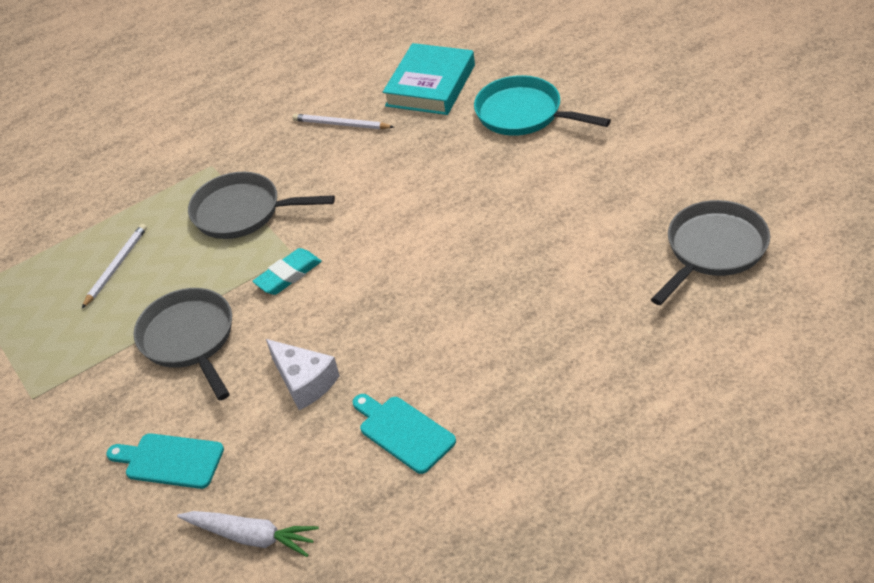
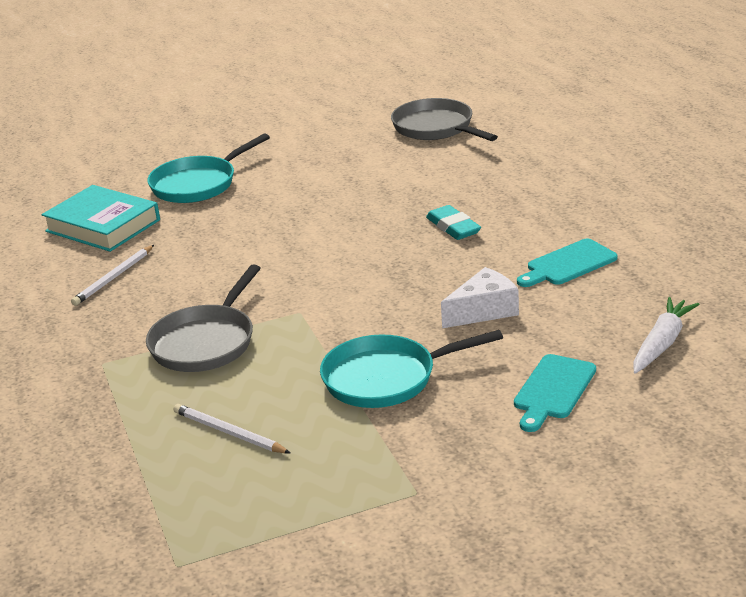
camera: 80 degrees left, 15 degrees down
(189, 339) = (386, 378): grey pan -> turquoise pan
(288, 275) = (329, 316): turquoise eraser -> turquoise eraser (453, 227)

